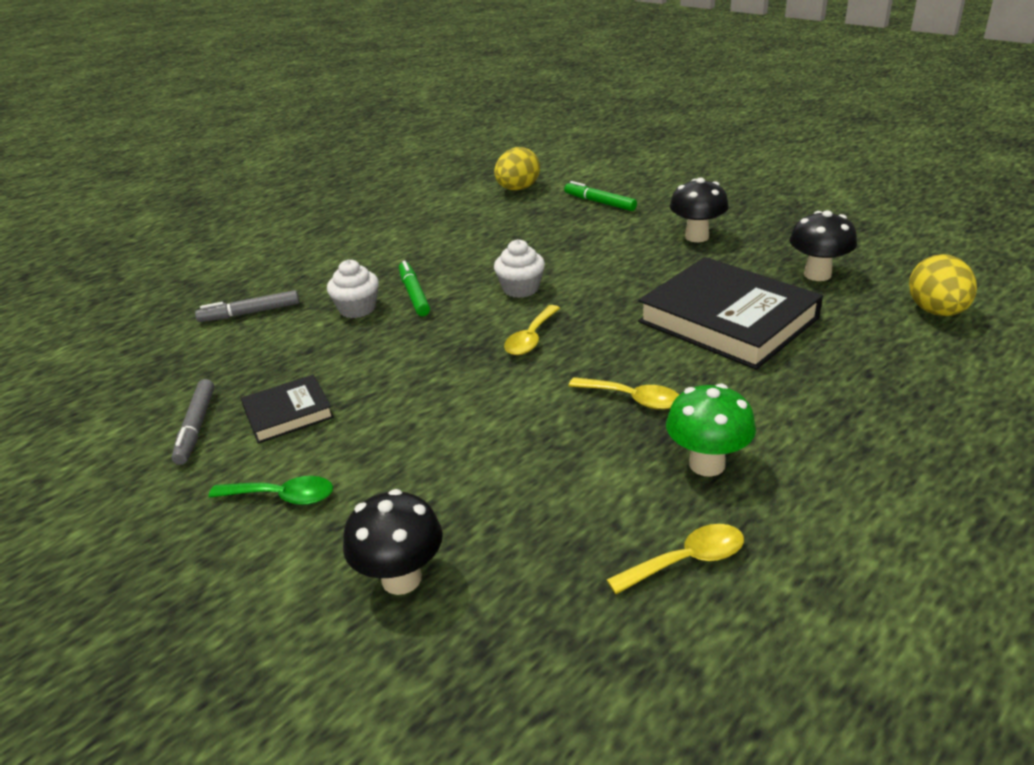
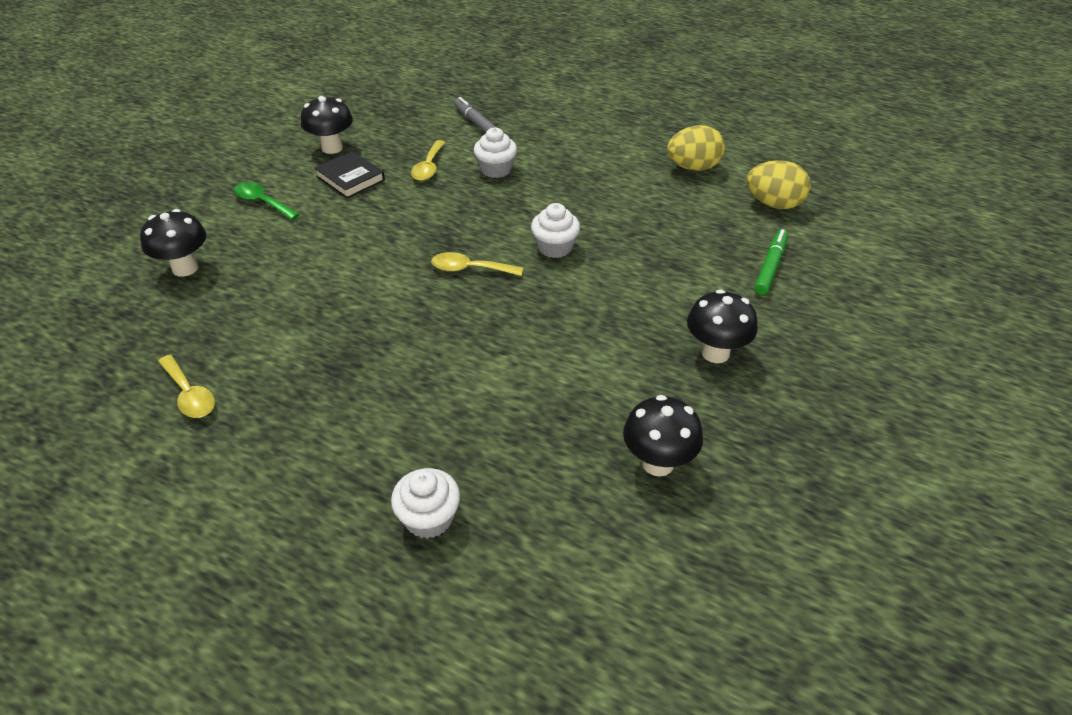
camera: 70 degrees right, 10 degrees up
(196, 427) = (332, 148): grey marker -> black mushroom
(283, 497) = (262, 202): green spoon -> green spoon turned 135 degrees clockwise
(414, 294) = (527, 191): green marker -> none
(633, 399) = (385, 342): yellow spoon -> yellow spoon (428, 167)
(707, 464) = (298, 396): green mushroom -> none
(727, 320) = (532, 392): black book -> none
(883, 385) = (429, 518): none -> white cupcake
(936, 311) = (598, 578): yellow egg -> yellow egg (693, 167)

